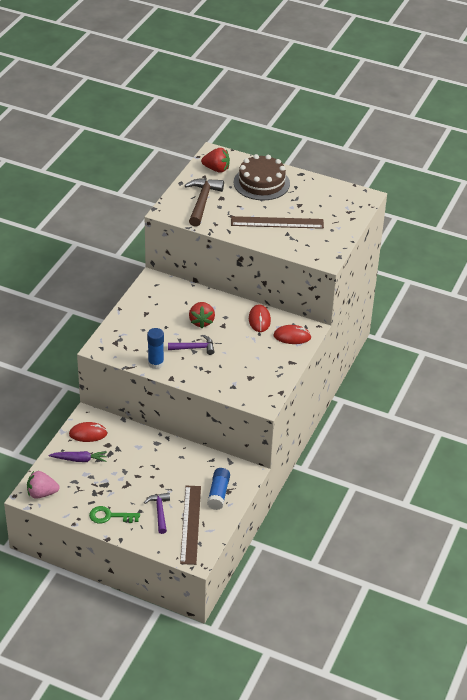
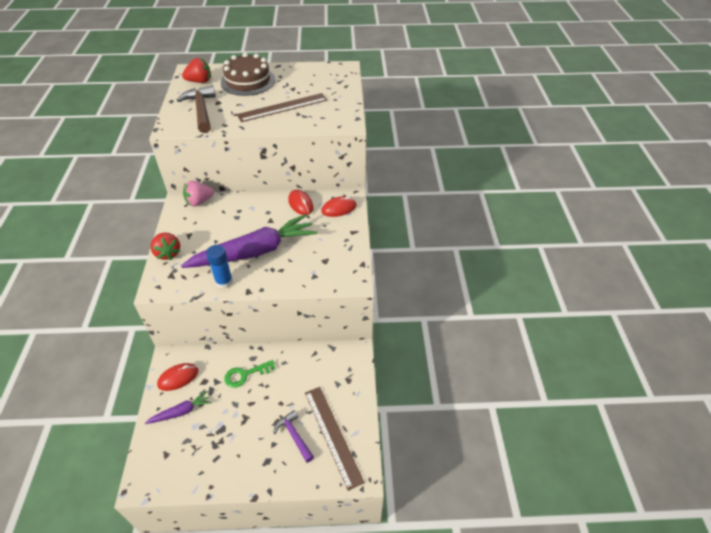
camera: 25 degrees left, 5 degrees up
(42, 493) = (155, 473): pink strawberry -> pink strawberry (199, 202)
(109, 516) = (244, 466): green key -> green key (245, 375)
(194, 348) = (255, 251): purple hammer -> purple carrot
(201, 322) = (248, 224): red strawberry -> red strawberry (168, 253)
(218, 494) = (341, 387): blue glue stick -> none

